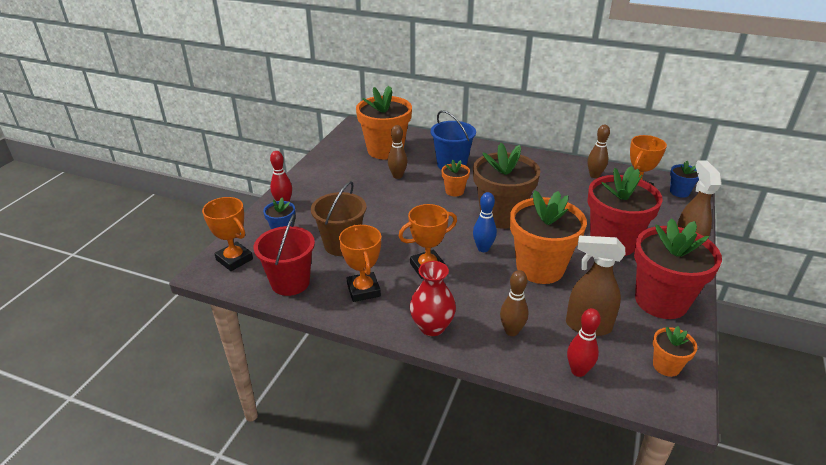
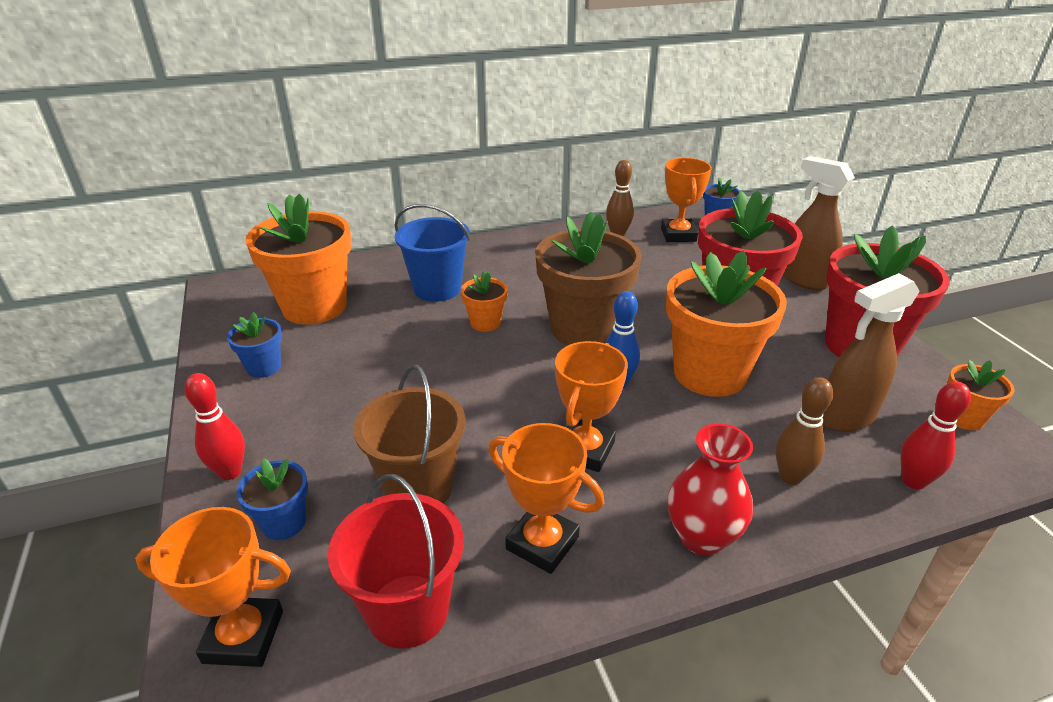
camera: 40 degrees left, 0 degrees up
(336, 168) = (264, 367): none -> blue flower pot
(397, 176) = (379, 336): brown bowling pin -> none

